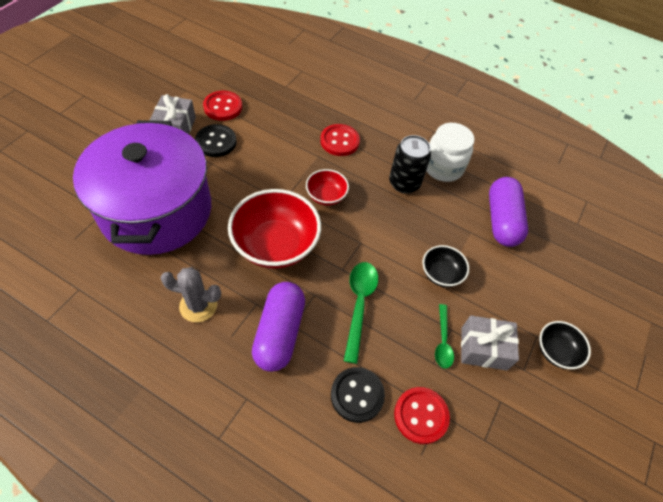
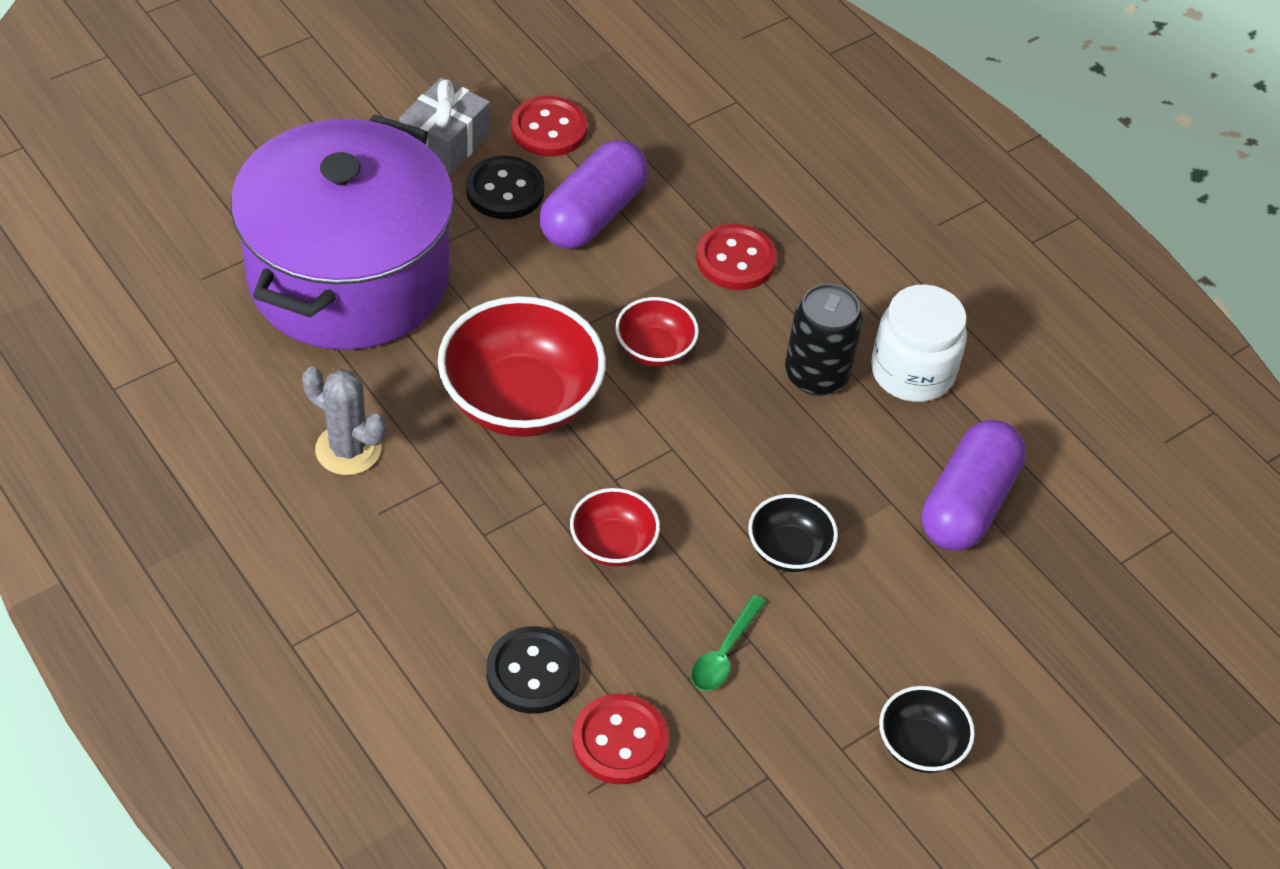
camera: 25 degrees right, 5 degrees down
(279, 332) = (457, 537): purple capsule -> purple capsule (593, 215)
(359, 304) = (613, 544): green spoon -> red bowl
(483, 348) = (790, 691): grey gift -> none

